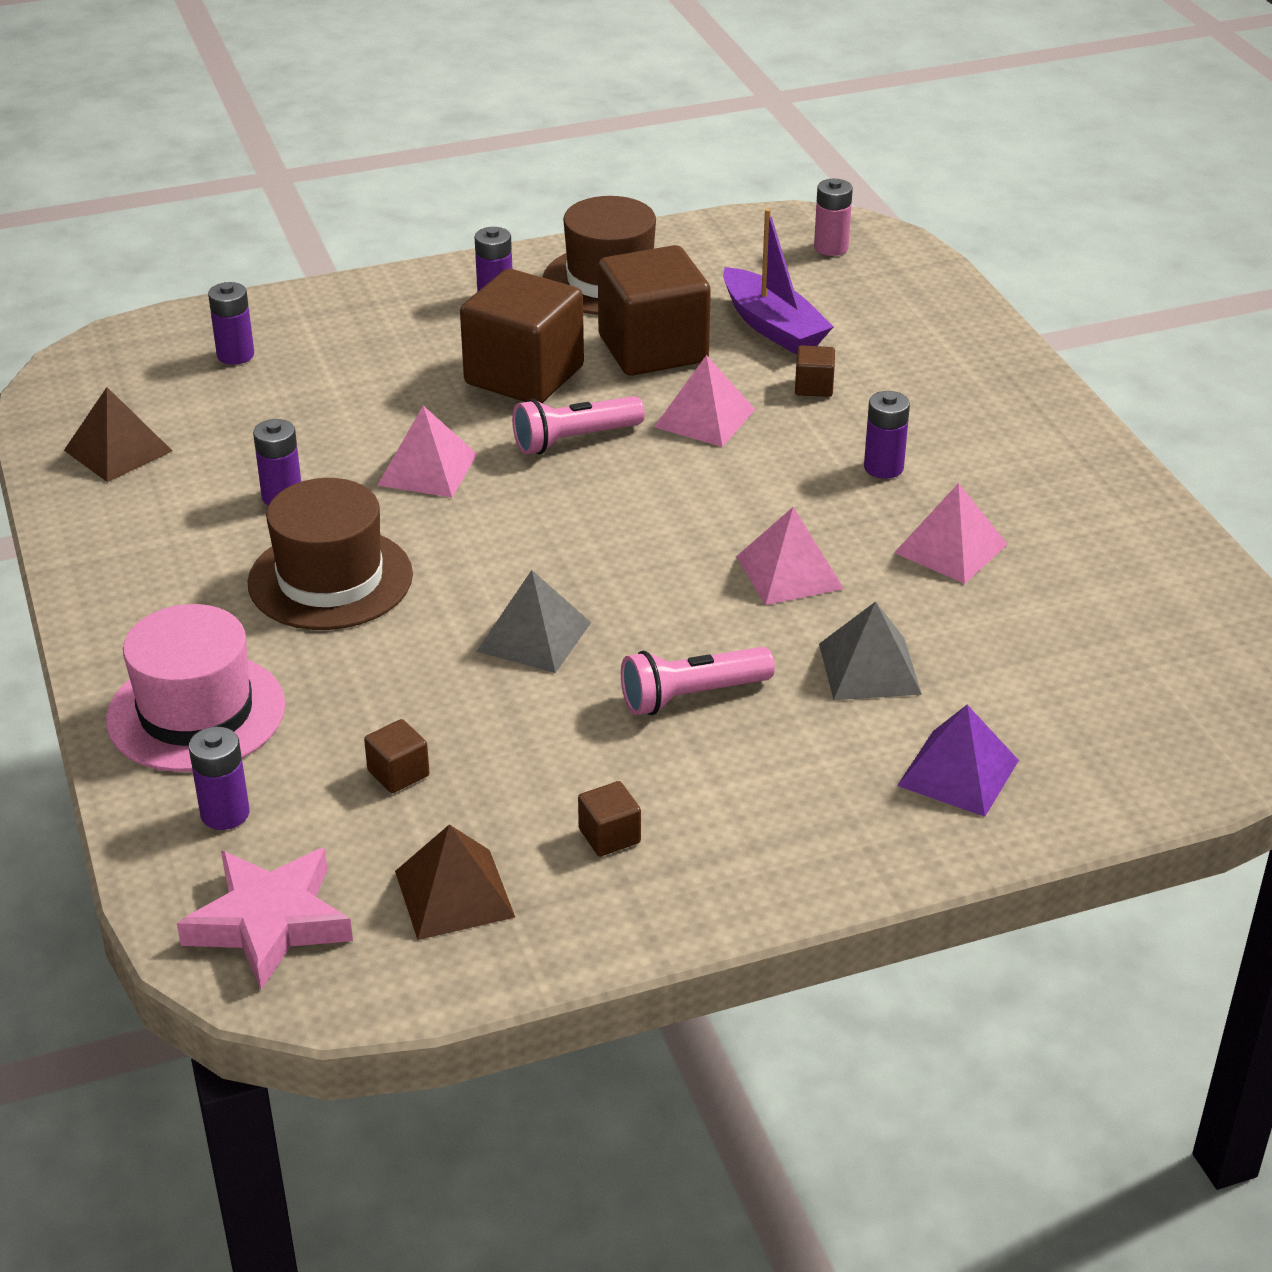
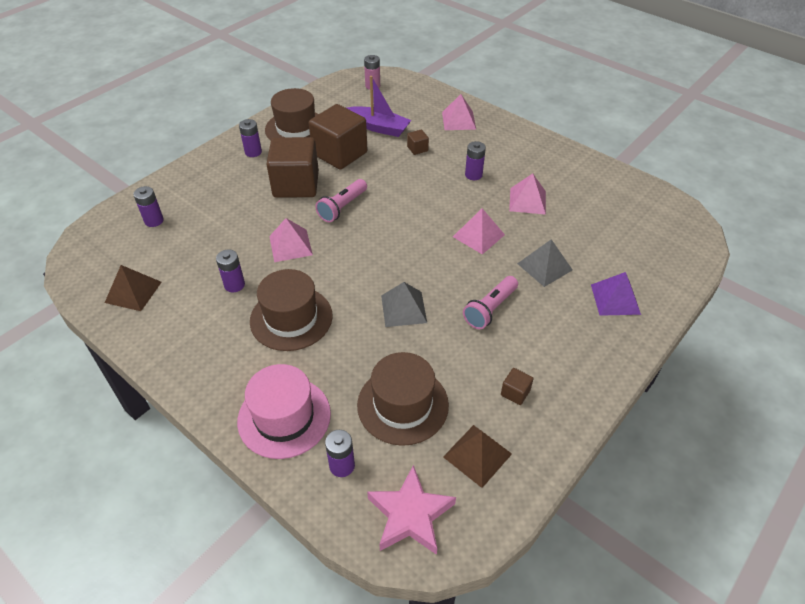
camera: 30 degrees left, 10 degrees up
(398, 773) = (402, 405): brown cube -> brown hat
(705, 418) = (387, 178): pink pyramid -> pink pyramid (459, 120)

